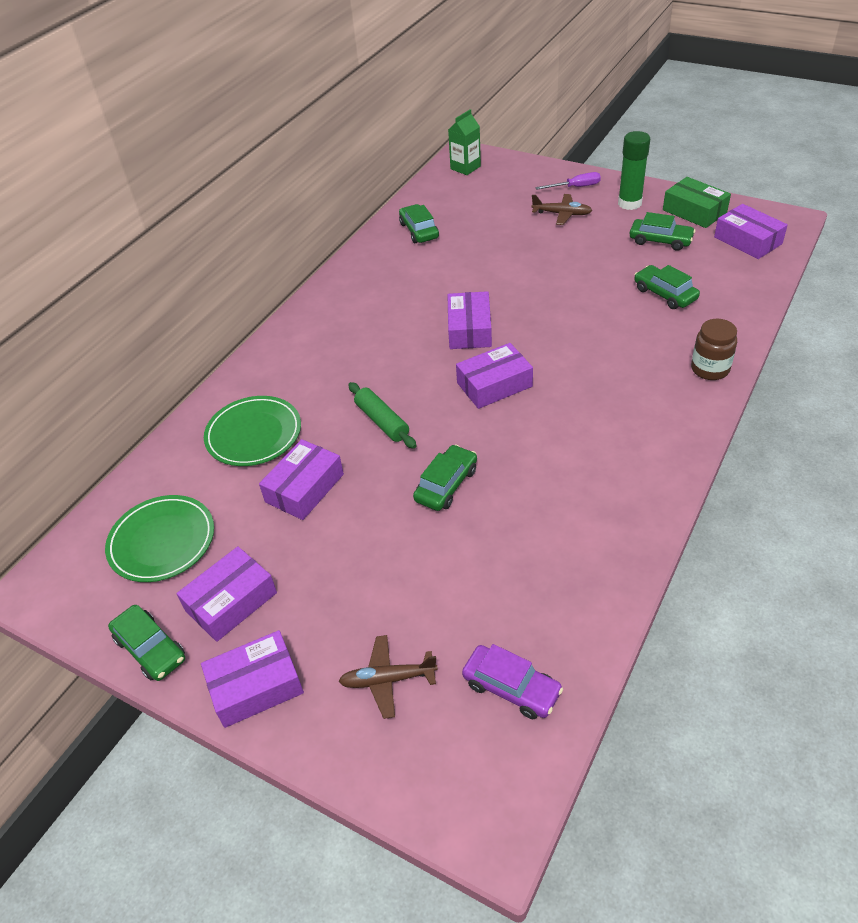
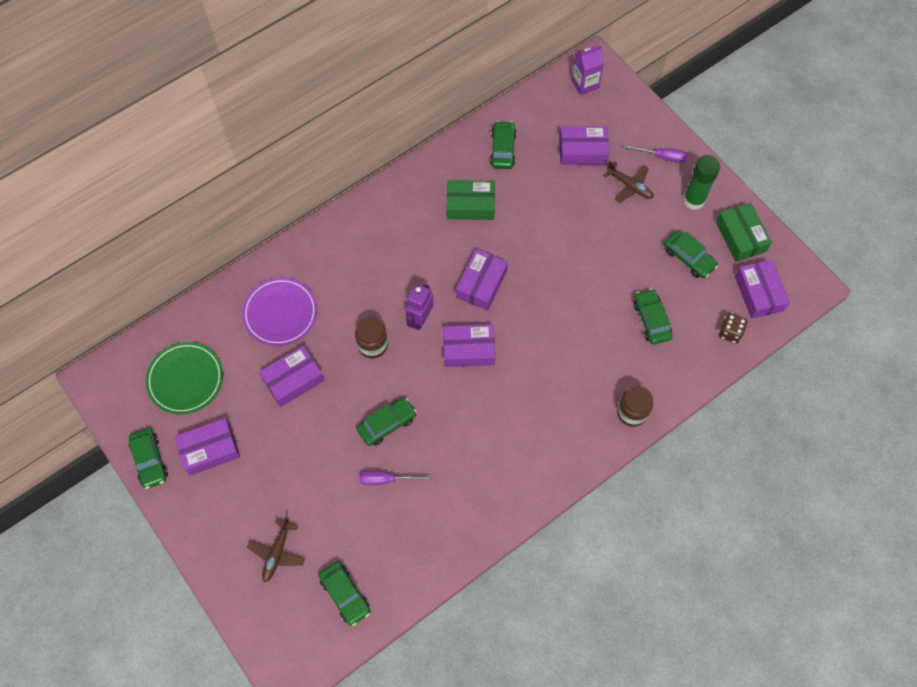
camera: 20 degrees right, 20 degrees up
(254, 434) = (280, 313): green plate -> purple plate
(256, 686) = (200, 518): purple box -> purple box (582, 150)
(382, 421) = (372, 345): green rolling pin -> brown jar
(388, 680) = (277, 553): brown plane -> brown plane turned 90 degrees counterclockwise
(414, 277) = (470, 205): none -> green box
(422, 380) = (420, 319): none -> purple robot
(465, 167) = (584, 84): green carton -> purple carton
(482, 538) = (386, 479): none -> purple screwdriver
(511, 687) = (345, 595): purple car -> green car
(748, 275) = (730, 332): none -> brown dice

